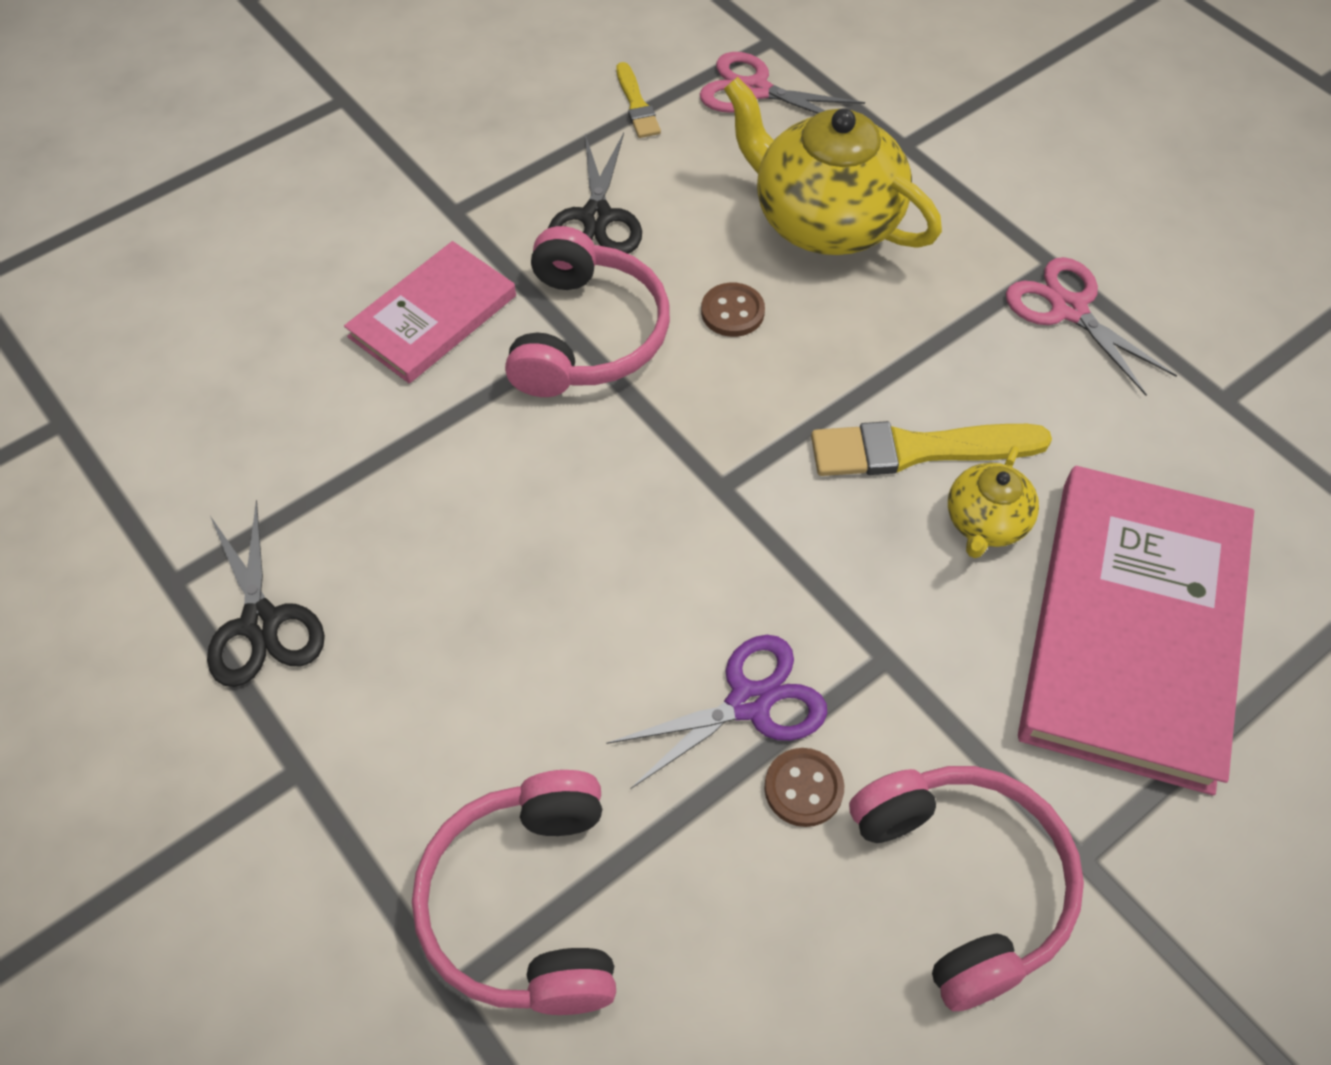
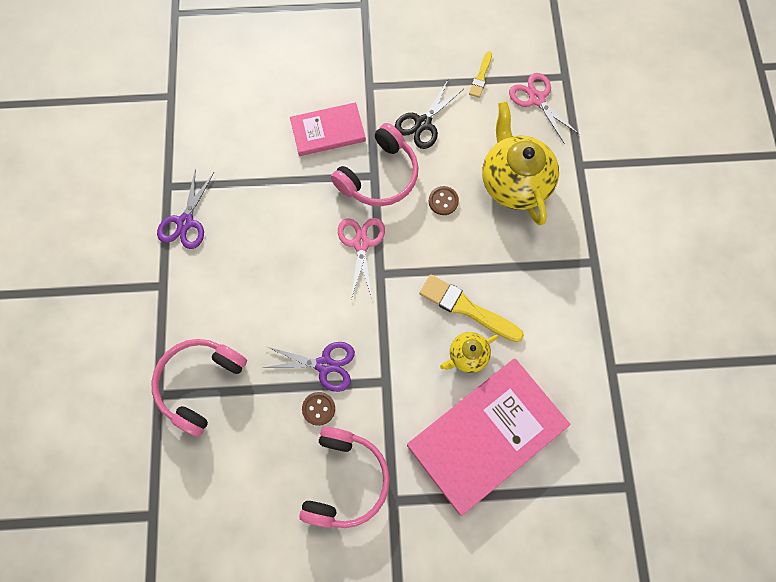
camera: 35 degrees right, 15 degrees up
(261, 623) = (185, 222): black scissors -> purple scissors
(1069, 309) = (582, 287): pink scissors -> pink scissors (361, 243)

